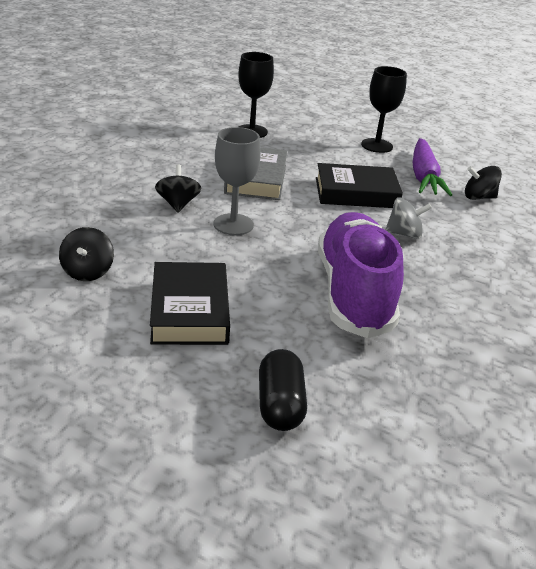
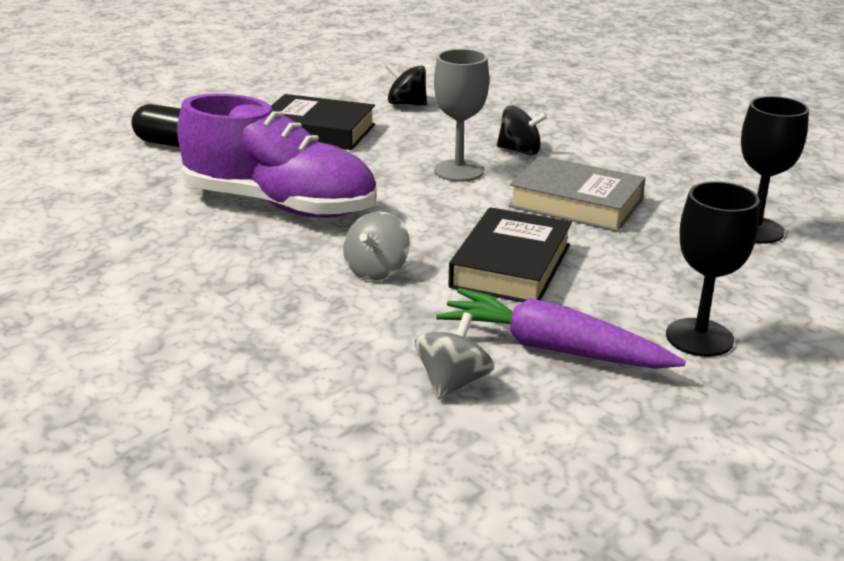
camera: 115 degrees right, 5 degrees down
(478, 197) = (453, 382): black spinning top -> grey spinning top

